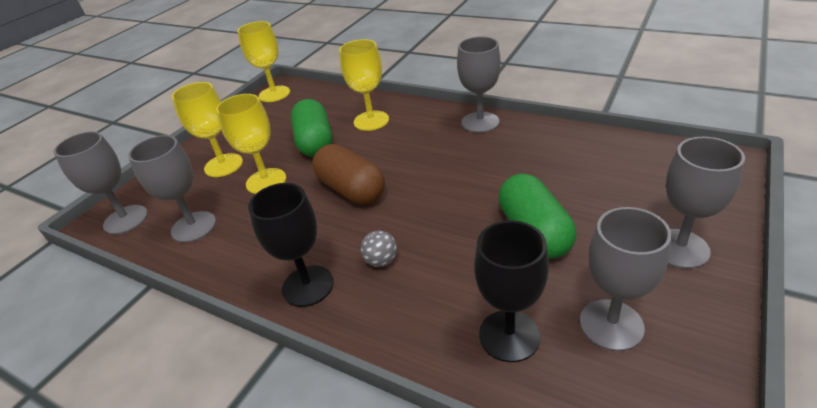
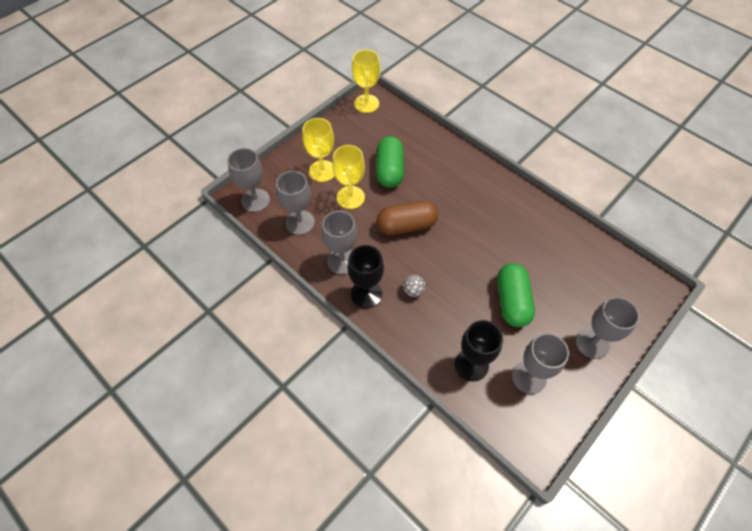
camera: 10 degrees right, 20 degrees up
(351, 190) = (406, 226): brown capsule -> brown capsule turned 75 degrees counterclockwise
(371, 121) = (434, 162): yellow goblet -> none
(480, 122) = (511, 192): grey goblet -> grey goblet (342, 261)

